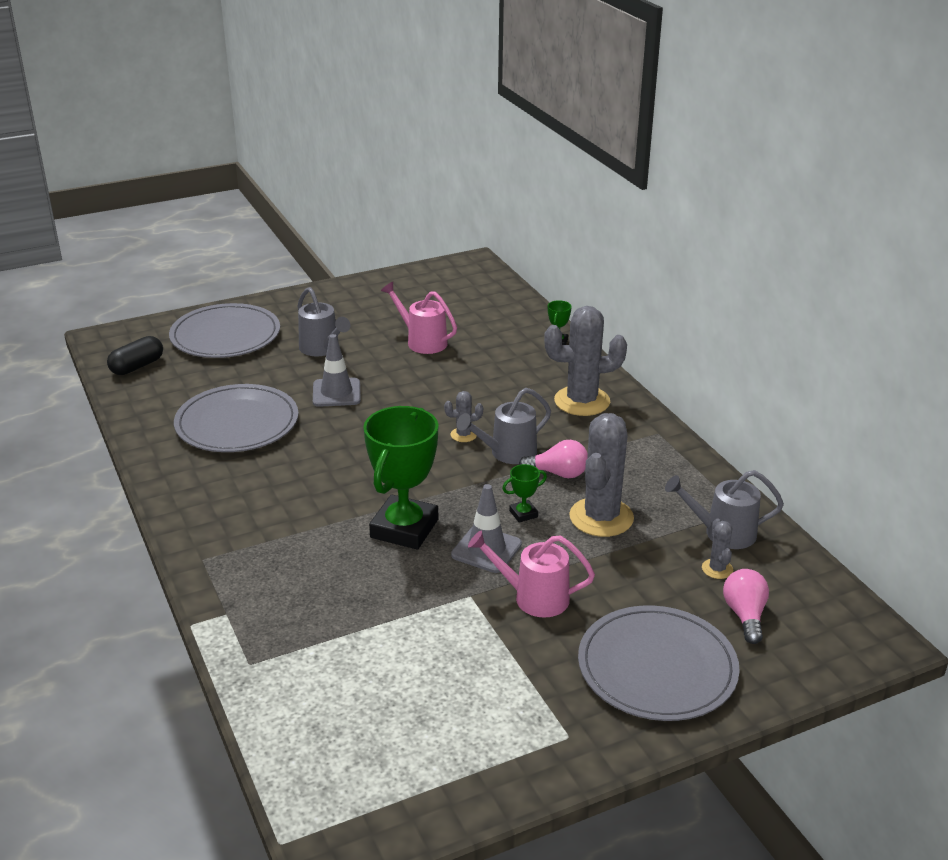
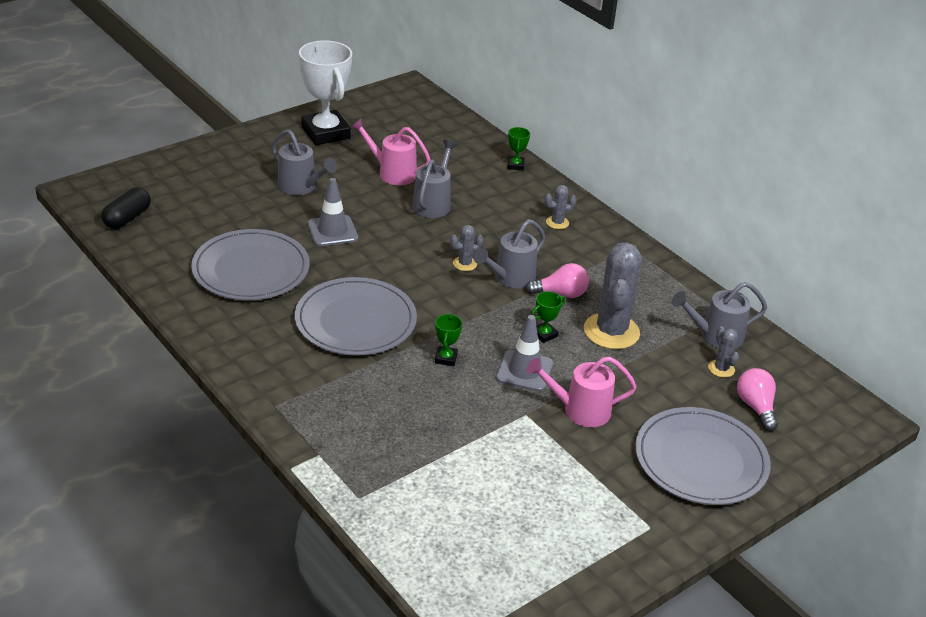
camera: 15 degrees left, 5 degrees up
(225, 335) = (201, 179): grey plate -> grey plate (355, 321)
(369, 300) = (326, 133): none -> white trophy
(404, 528) = (446, 358): green trophy -> green trophy, size x0.42
(454, 373) = (433, 203): none -> grey watering can
(582, 401) = (557, 222): grey cactus -> grey cactus, size x0.46

